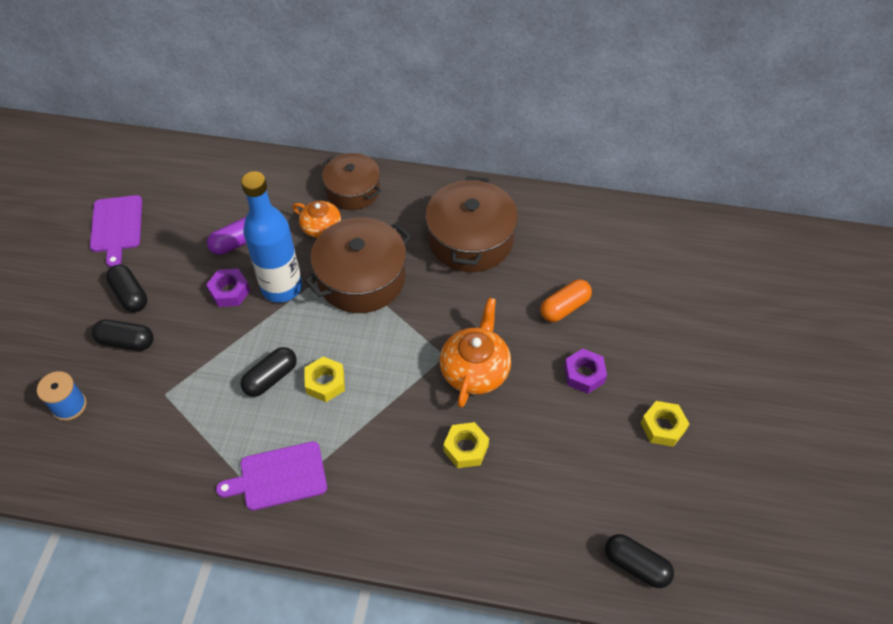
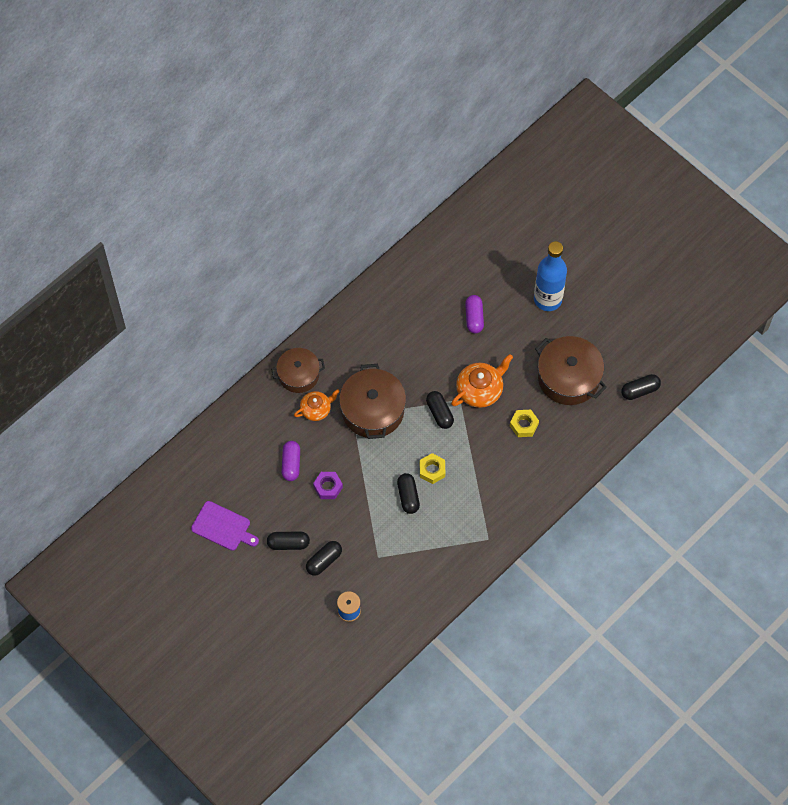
camera: 55 degrees left, 10 degrees up
(279, 476) = (474, 525): purple cutting board -> none
(281, 287) = (346, 457): blue bottle -> blue bottle (547, 299)
(409, 345) = (439, 413): none -> black capsule
(470, 239) = (389, 334): brown pot -> brown pot (568, 377)
(475, 370) = (480, 390): orange teapot -> orange teapot turned 90 degrees clockwise
(564, 307) = (474, 318): orange capsule -> purple capsule
(584, 374) = (523, 338): purple nut -> none
(663, 427) = (580, 324): yellow nut -> none

